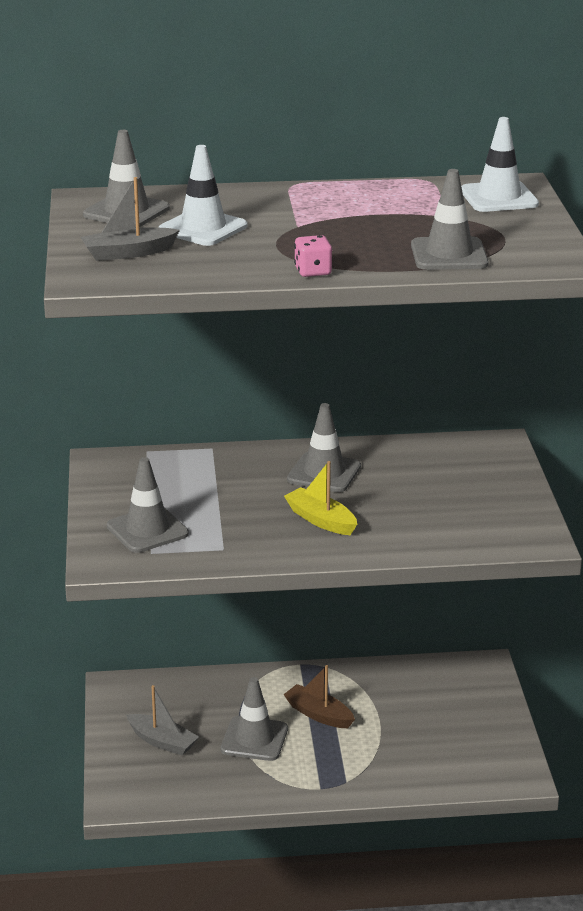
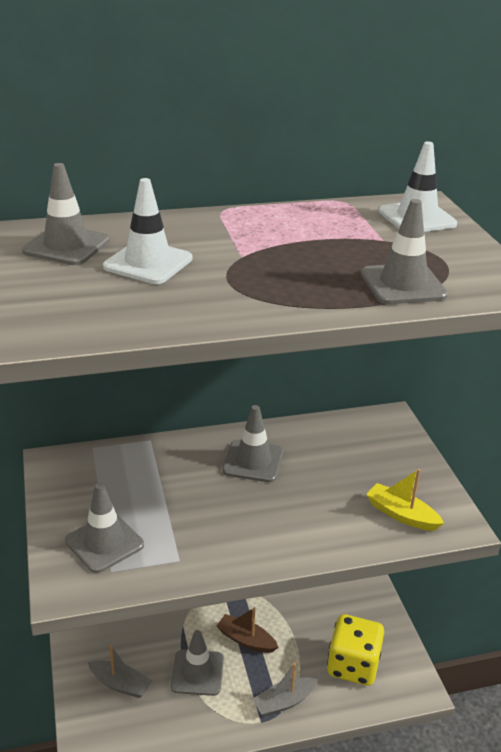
camera: 10 degrees left, 5 degrees up
(128, 253) = (75, 297): grey boat -> grey boat (284, 702)
(313, 271) = (276, 312): pink dice -> none
(321, 520) = (262, 517): yellow boat -> yellow boat (401, 515)
(444, 748) = (353, 665): none -> yellow dice

